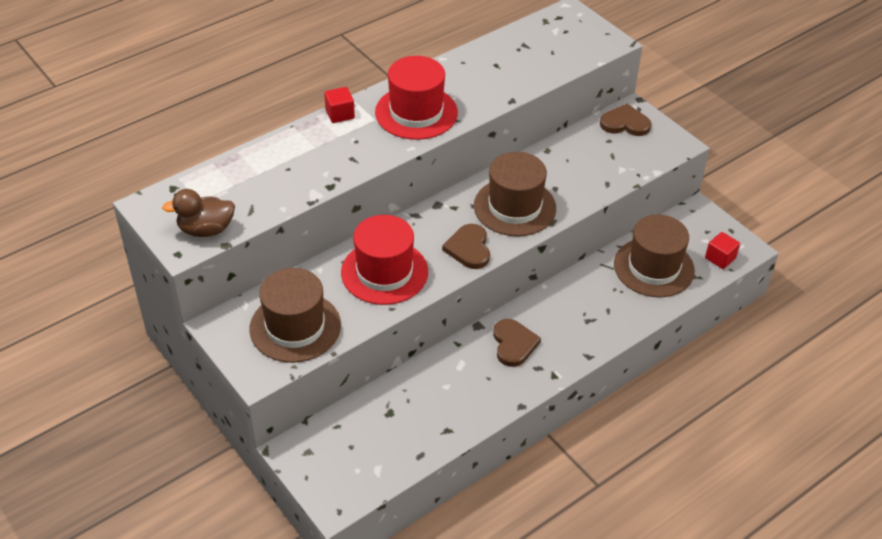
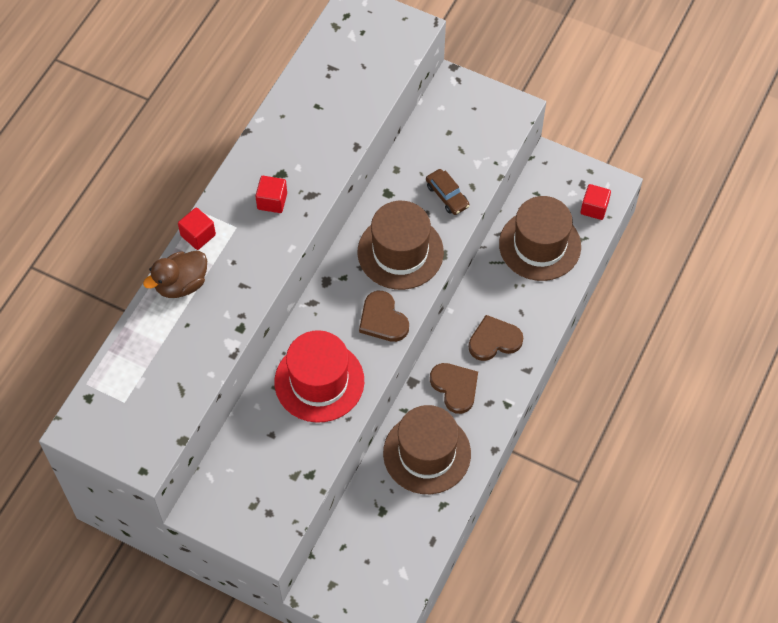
camera: 25 degrees left, 15 degrees up
(206, 229) = (152, 431): brown duck -> brown duck (181, 284)
(295, 327) = (271, 479): brown hat -> brown hat (427, 453)
(416, 112) = (272, 201): red hat -> red cube
(580, 182) = (447, 196): none -> brown car
(625, 123) = (454, 104): brown heart -> brown heart (494, 340)

